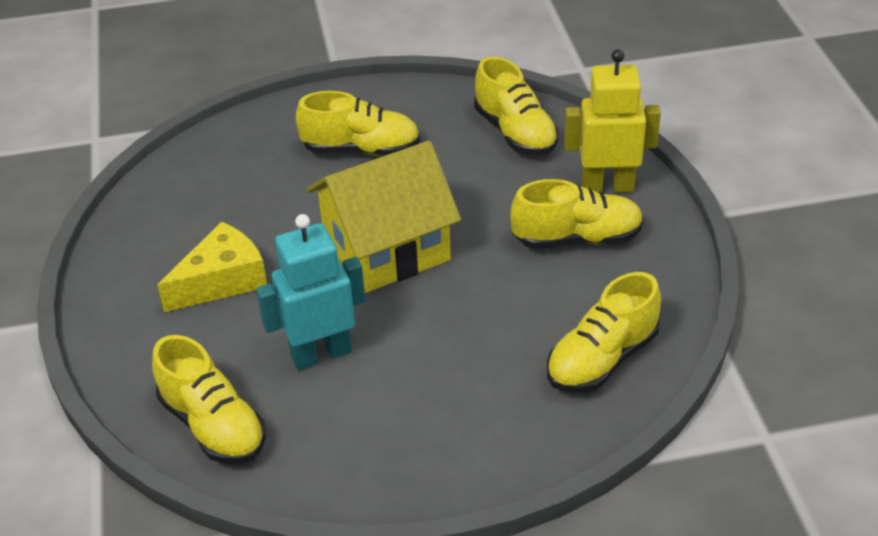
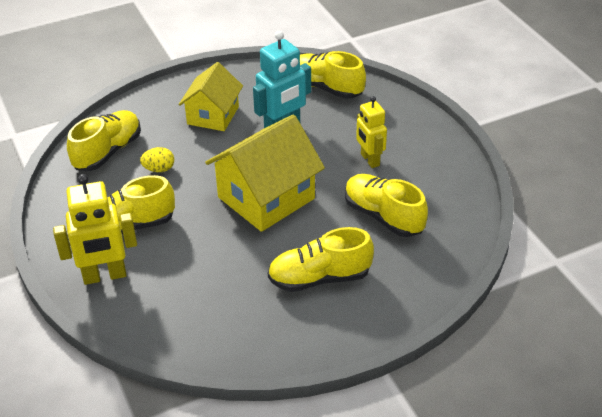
camera: 165 degrees right, 0 degrees up
(222, 280) = (369, 160): yellow cheese -> yellow robot
(422, 401) = (213, 115): none -> yellow house
(515, 133) = (189, 318): yellow shoe -> yellow shoe (383, 216)
(525, 316) = (159, 169): none -> yellow egg

